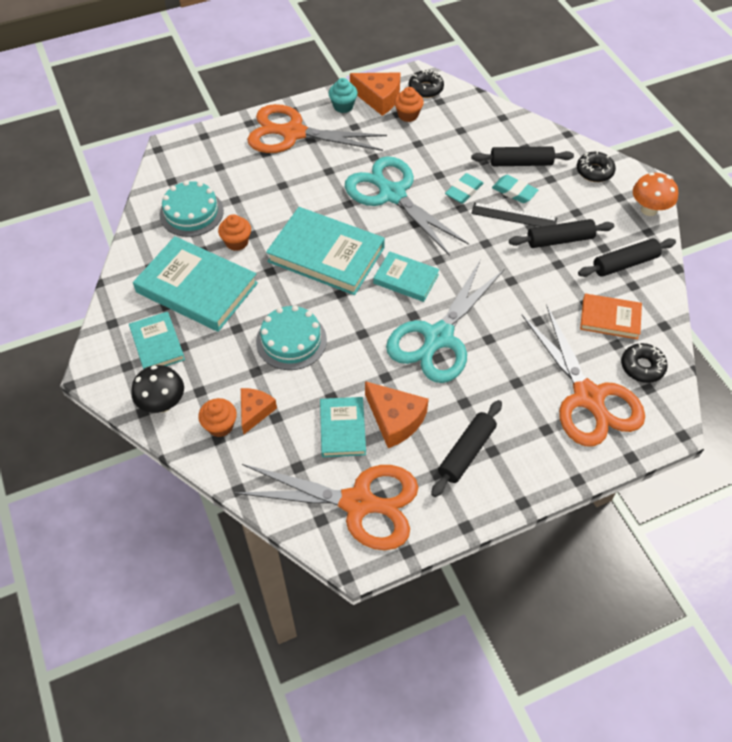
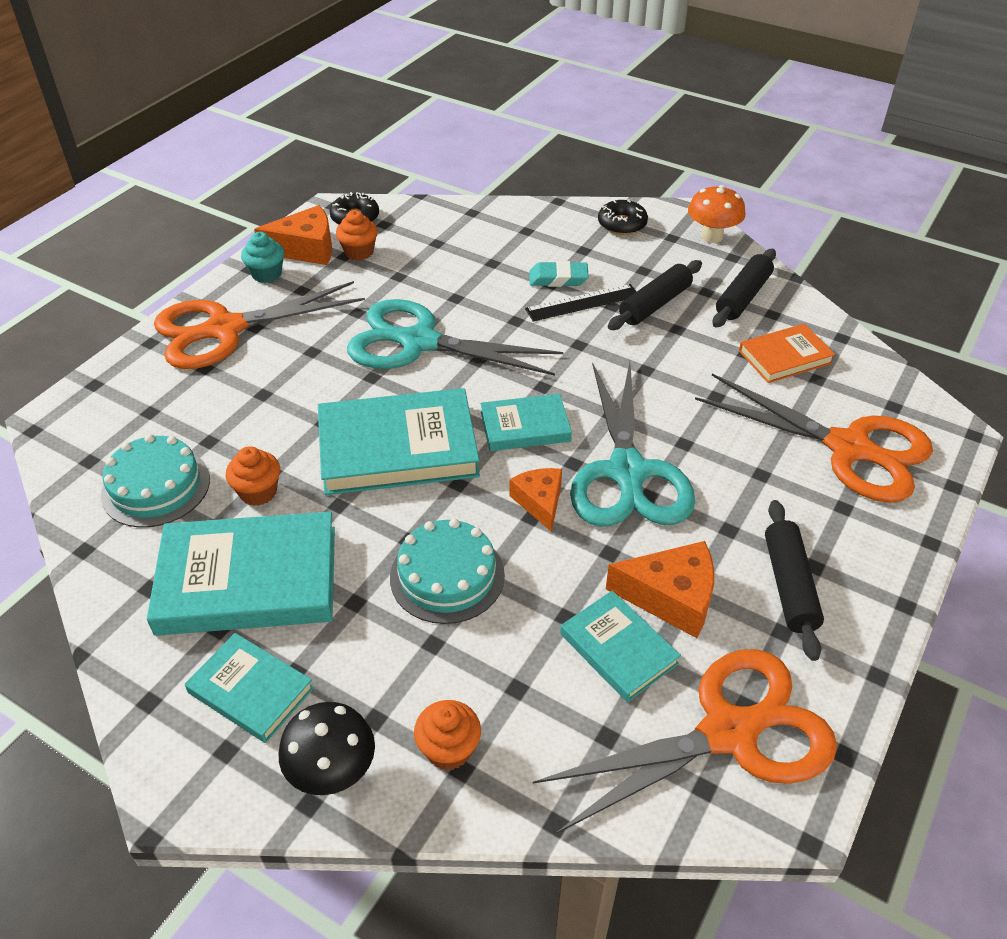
camera: 35 degrees left, 10 degrees down
(255, 411) = (481, 698): orange cheese -> orange cheese (539, 502)
(464, 191) = (501, 302): turquoise eraser -> none
(521, 163) = (537, 248): black rolling pin -> none
(642, 367) = (865, 388): black donut -> none

